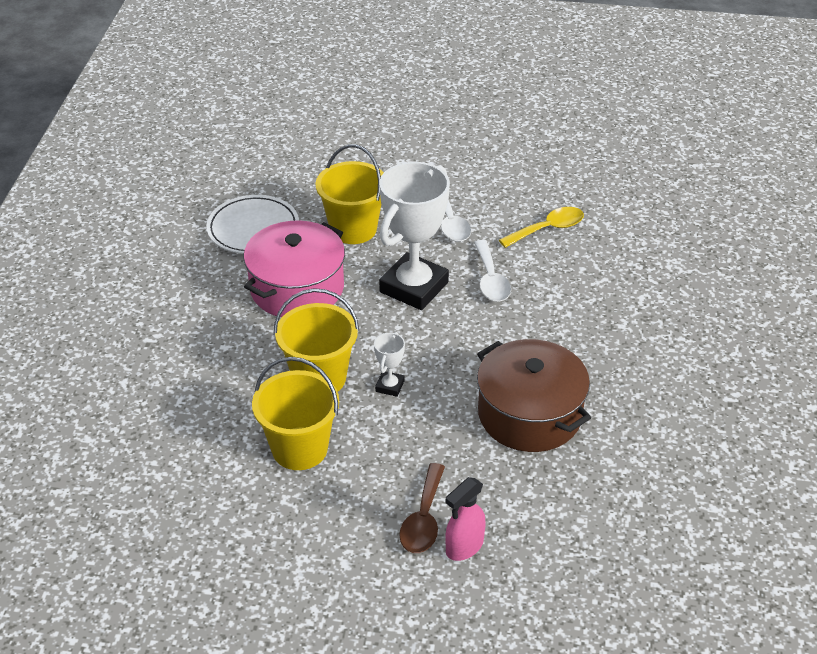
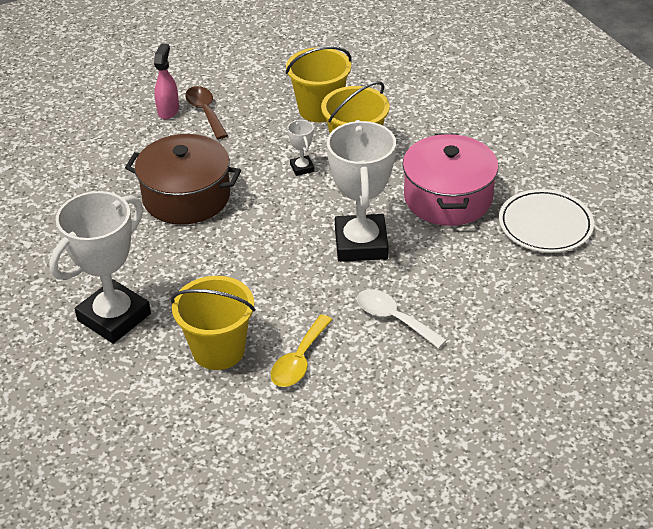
camera: 145 degrees right, 0 degrees up
(353, 229) = (467, 267): yellow bucket -> yellow bucket (218, 350)
(491, 280) = (305, 282): white spoon -> none
(675, 329) = (114, 317): none -> white trophy

